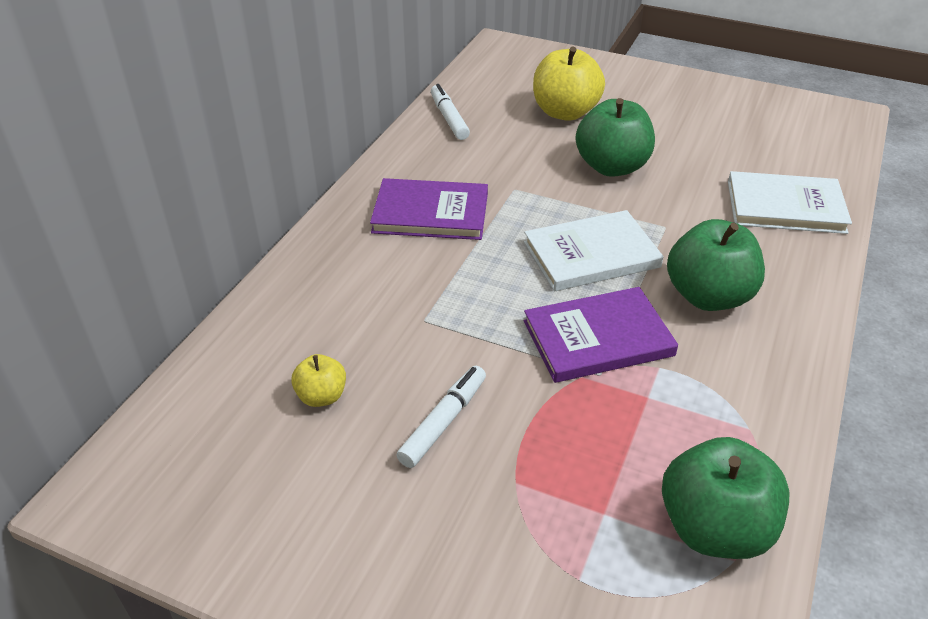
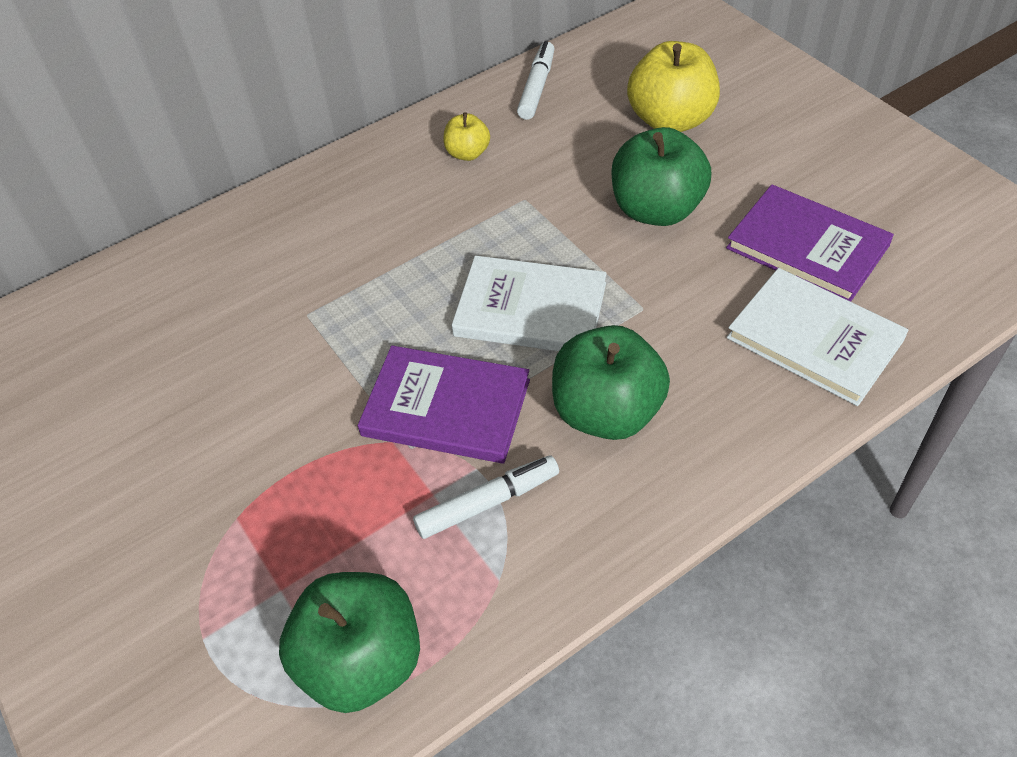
camera: 35 degrees right, 10 degrees up
(321, 396) = (159, 353): yellow apple -> yellow apple (467, 153)
(430, 213) = (417, 197): purple book -> purple book (807, 247)
(443, 422) = (231, 427): white marker -> white marker (488, 502)

